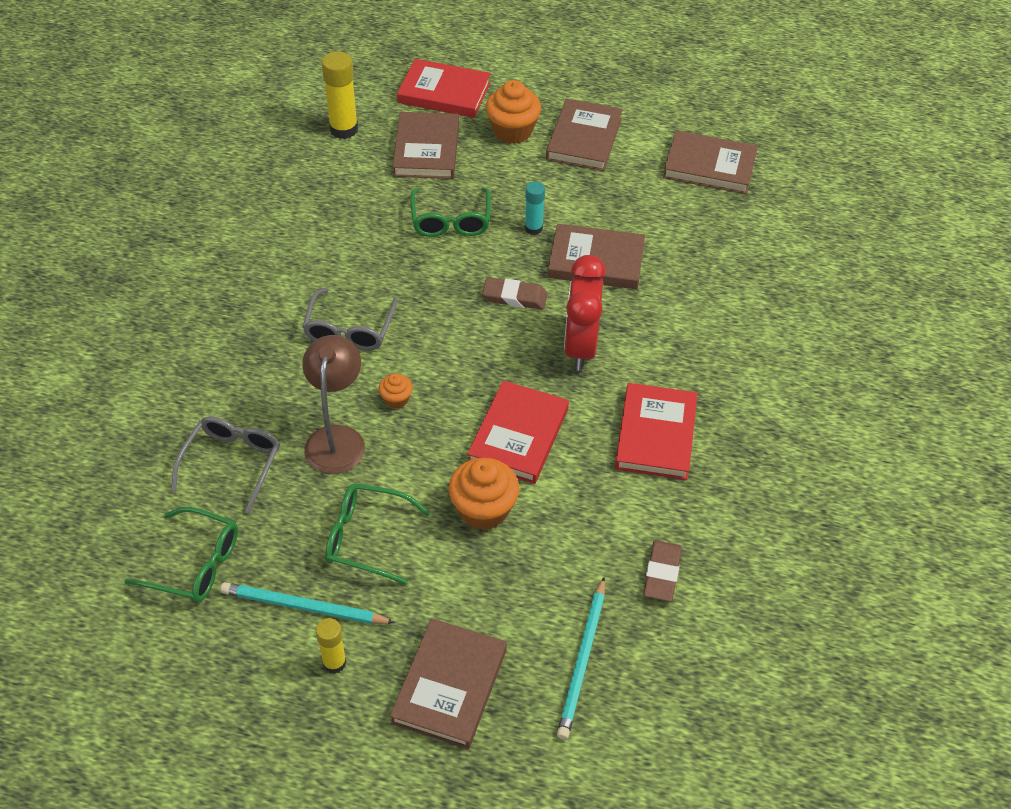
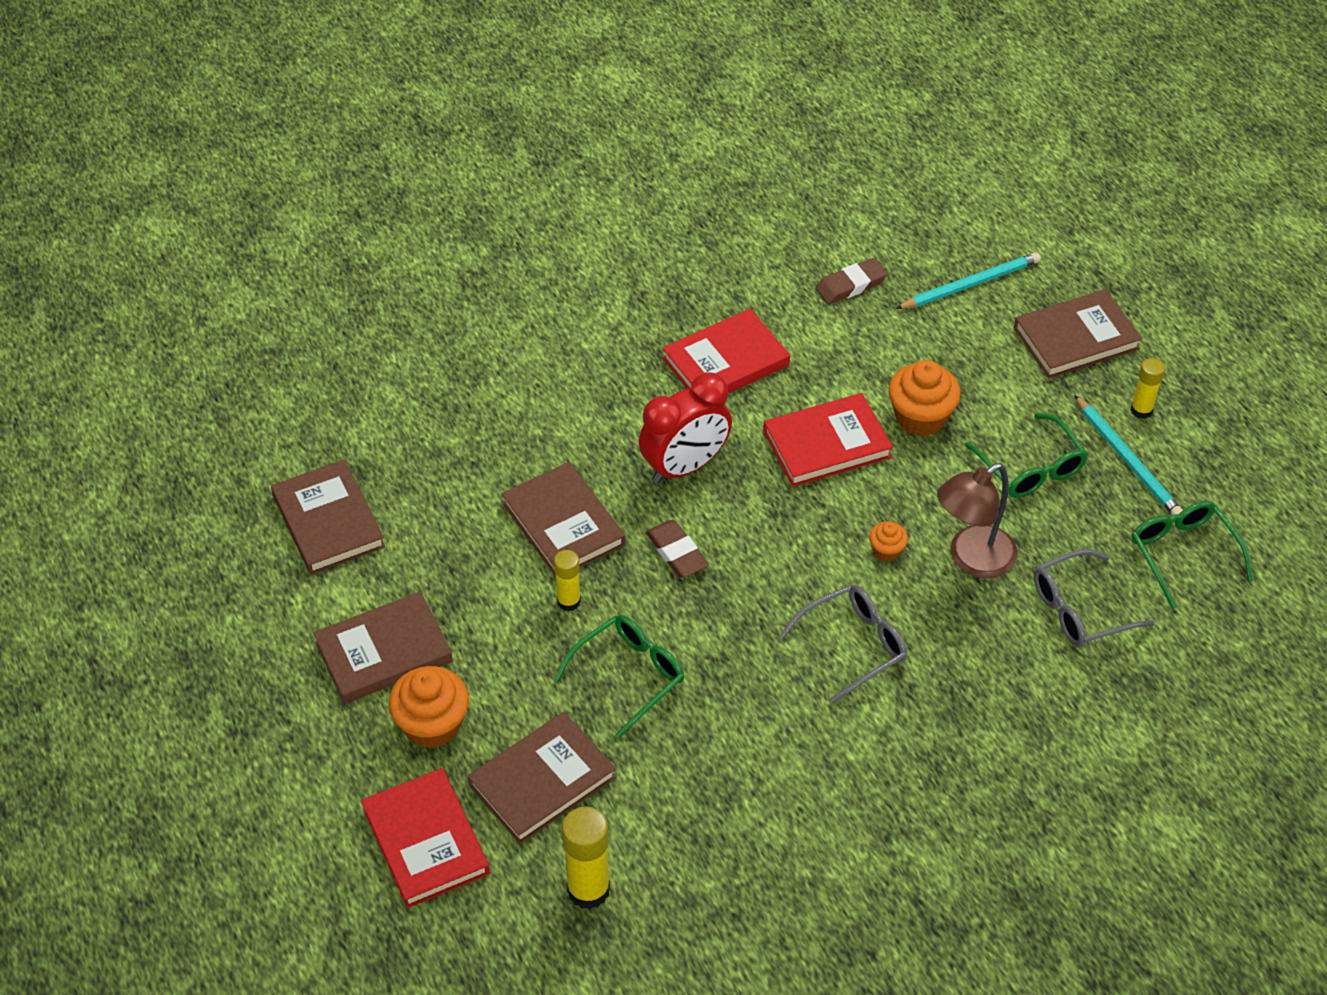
camera: 130 degrees left, 0 degrees up
(533, 228) = (568, 601): turquoise glue stick -> yellow glue stick

